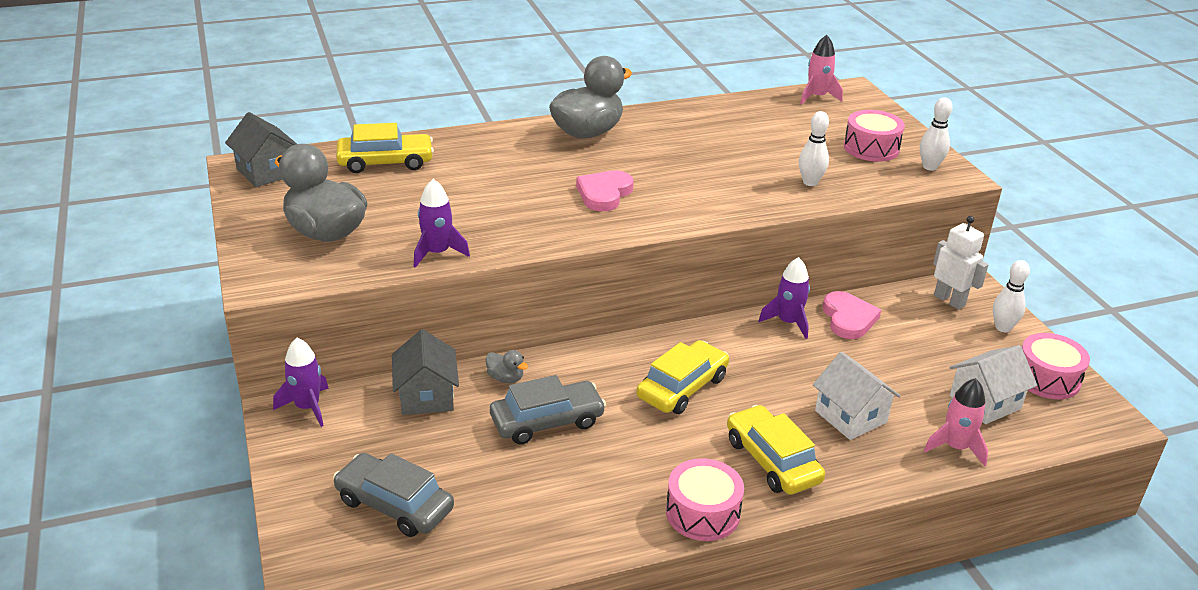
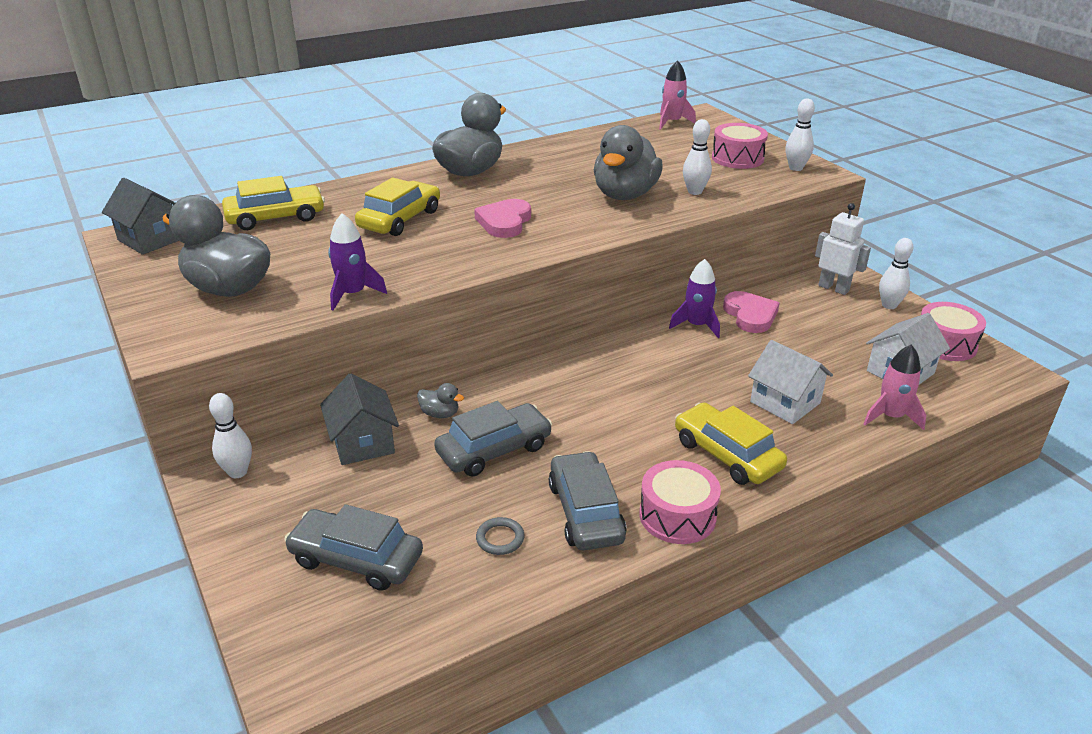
camera: 10 degrees left, 0 degrees up
(307, 407) = (238, 472): purple rocket -> white bowling pin
(529, 507) = (500, 539): none -> grey ring
(616, 495) = (586, 512): none -> grey car
(682, 387) = (618, 398): yellow car -> yellow car (400, 219)
(736, 177) = (625, 195): none -> grey duck

